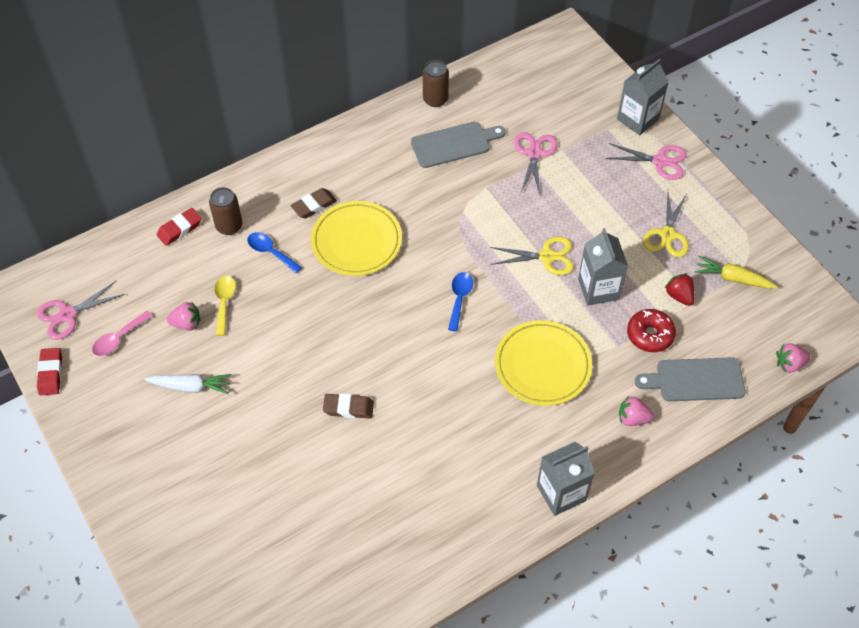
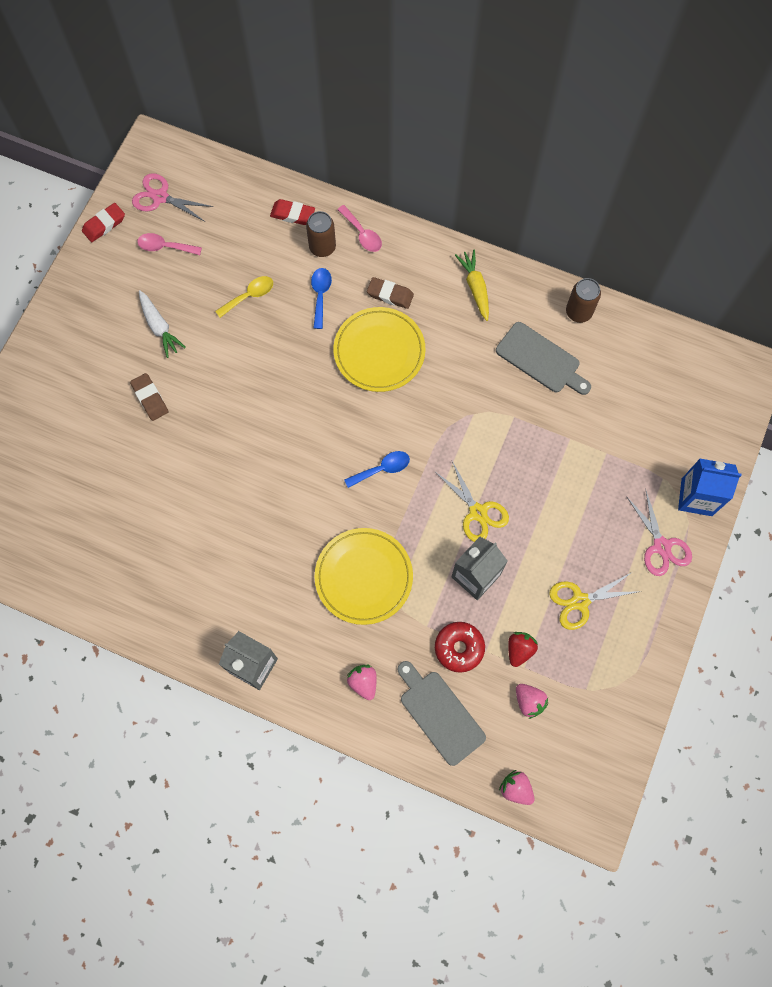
camera: 55 degrees right, 15 degrees up
(186, 323) = (211, 283): pink strawberry -> pink strawberry (529, 701)
(243, 193) = (362, 234): none -> pink spoon
(348, 408) = (219, 453): brown eraser -> brown eraser (150, 398)
(534, 153) = (583, 432): pink scissors -> none
(637, 119) = (696, 497): grey carton -> blue carton
(732, 278) = (574, 687): yellow carrot -> yellow carrot (475, 287)

